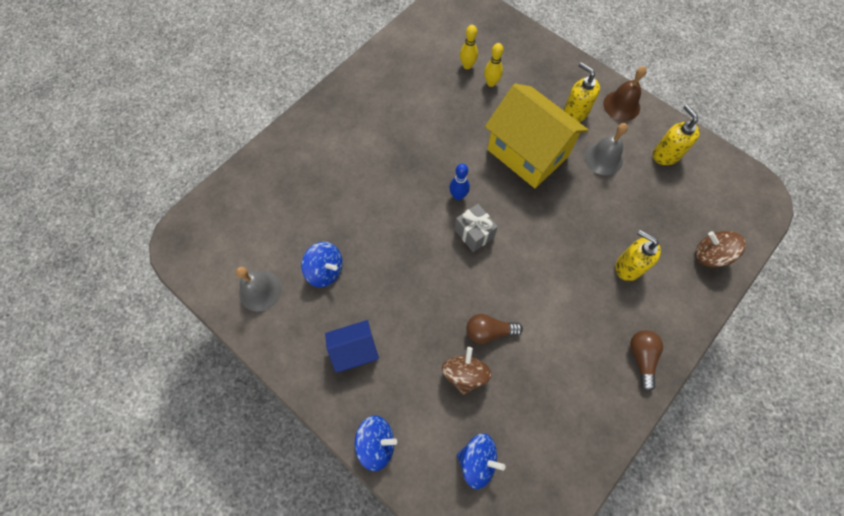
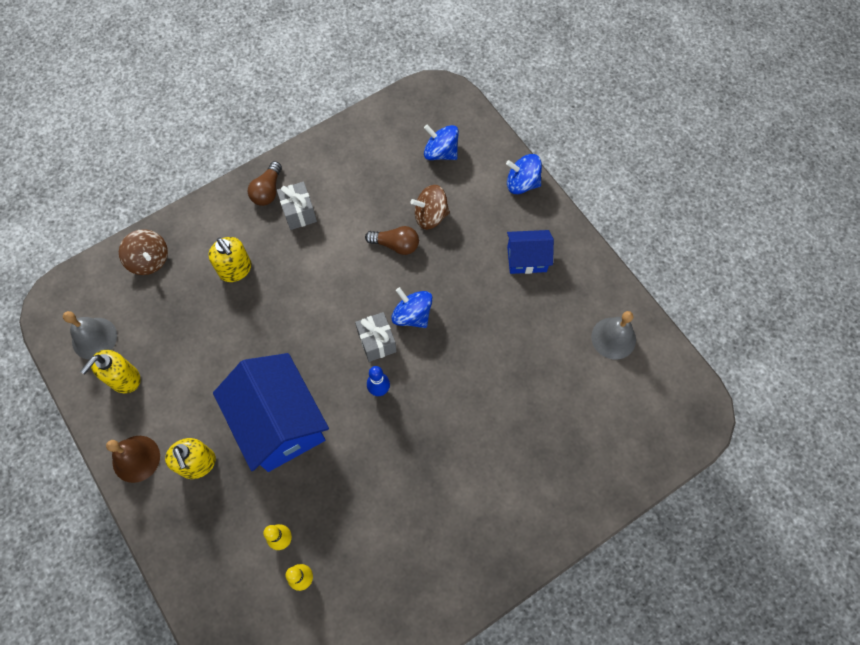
camera: 165 degrees left, 0 degrees up
(325, 270) = (543, 342): blue spinning top -> blue spinning top (412, 315)
(464, 374) = (430, 216): brown spinning top -> brown spinning top turned 60 degrees clockwise
(527, 153) = (280, 423): yellow house -> blue house
(598, 341) = (299, 213): none -> grey gift
(603, 158) = (196, 393): grey bell -> grey bell (94, 338)
(665, 155) = (124, 379): yellow soap dispenser -> yellow soap dispenser turned 45 degrees clockwise

